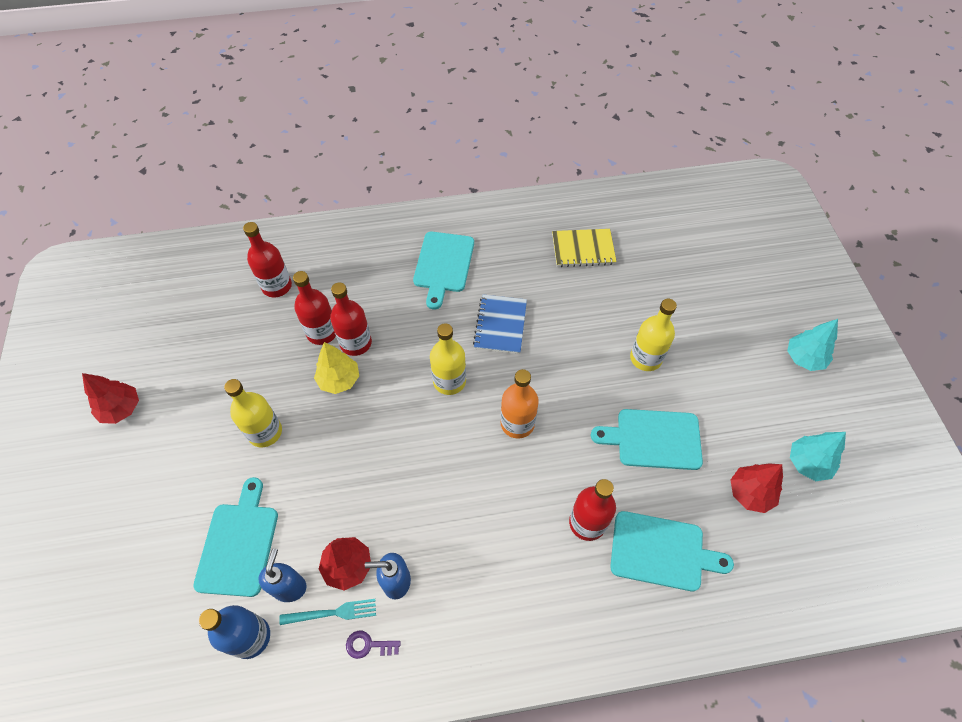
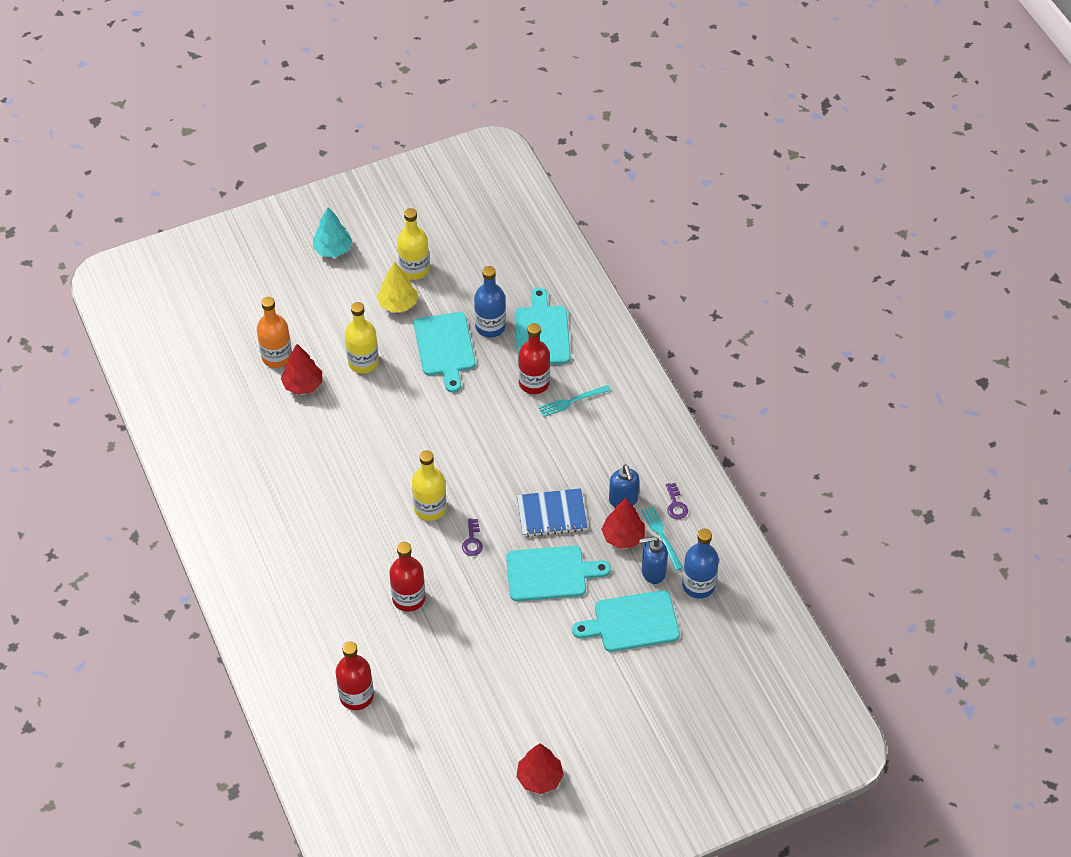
camera: 105 degrees left, 5 degrees down
(265, 432) = (526, 642): yellow bottle -> yellow bottle (414, 269)
(322, 332) = (404, 632): red bottle -> none
(339, 380) = (454, 599): yellow tree -> yellow tree (398, 304)
(398, 410) = (472, 541): none -> purple key
(443, 265) = (290, 548): turquoise cutting board -> turquoise cutting board (550, 573)
(500, 325) = (355, 481): blue notebook -> blue notebook (552, 514)
(517, 423) = (458, 447): orange bottle -> orange bottle (277, 357)
(551, 560) = (572, 401): none -> turquoise fork
(583, 249) = (241, 429): yellow notebook -> none
(678, 494) = (490, 326): none -> blue bottle
(750, 493) = (475, 281): red tree -> red tree (303, 385)
(808, 463) = (437, 246): turquoise tree -> none

